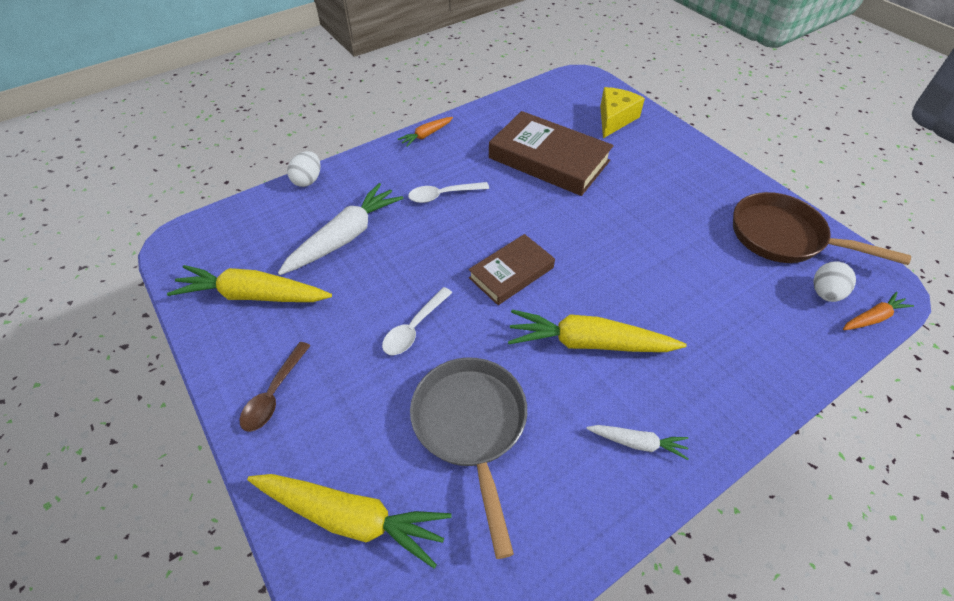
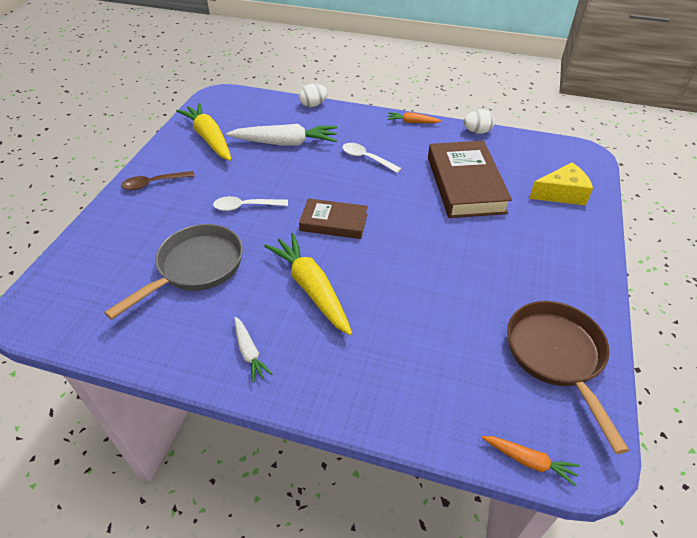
camera: 50 degrees right, 5 degrees down
(351, 517) = (102, 253): yellow carrot -> none
(825, 293) = (520, 412): white egg -> white egg (477, 132)

